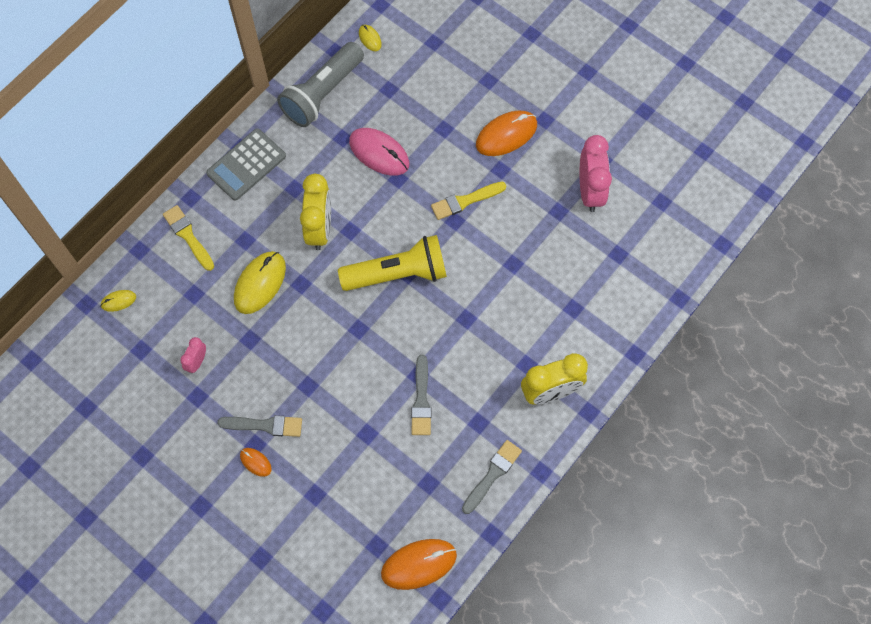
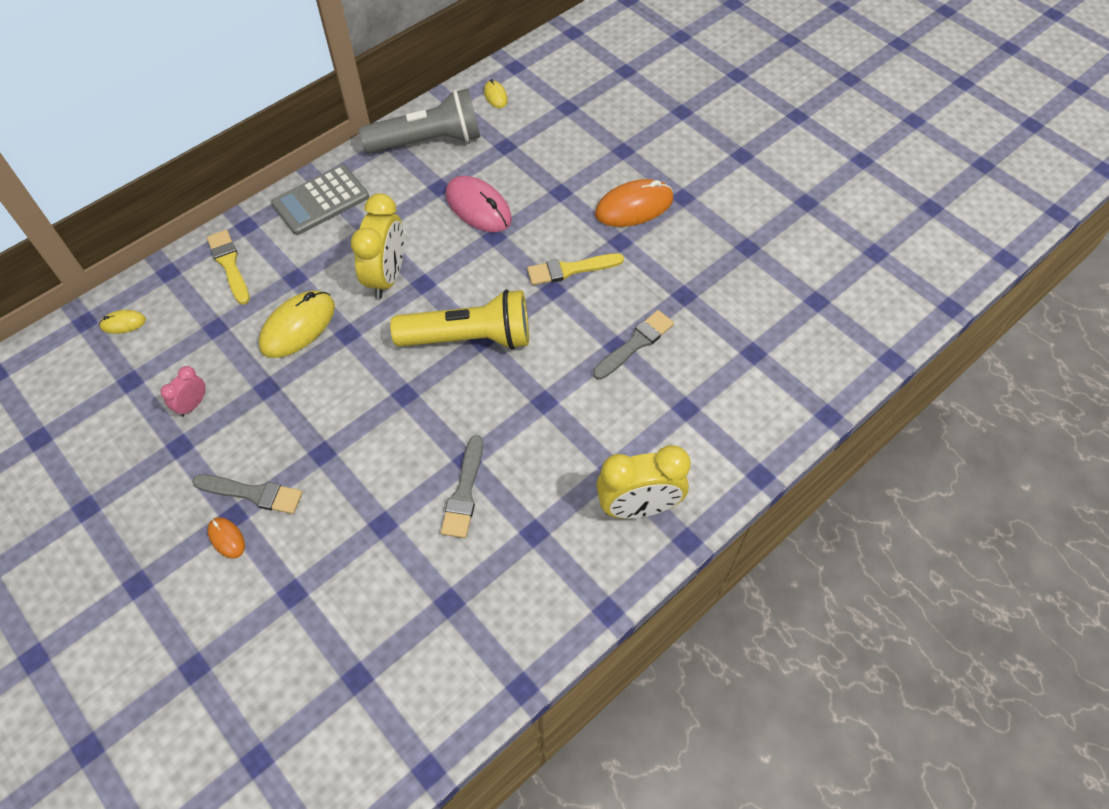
camera: 10 degrees right, 10 degrees down
(322, 93) = (428, 141): grey flashlight -> grey flashlight turned 150 degrees counterclockwise
(419, 564) = (409, 714): orange mouse -> none
(492, 474) = (539, 604): grey brush -> grey brush (635, 344)
(590, 191) = (727, 278): pink clock -> none

